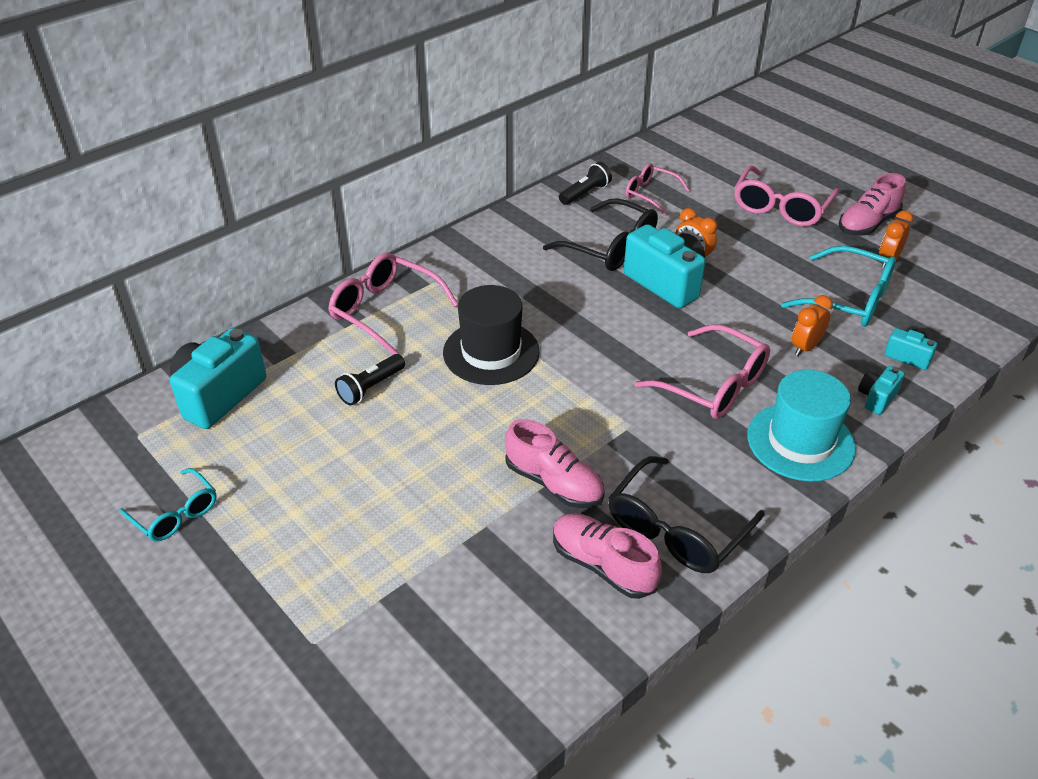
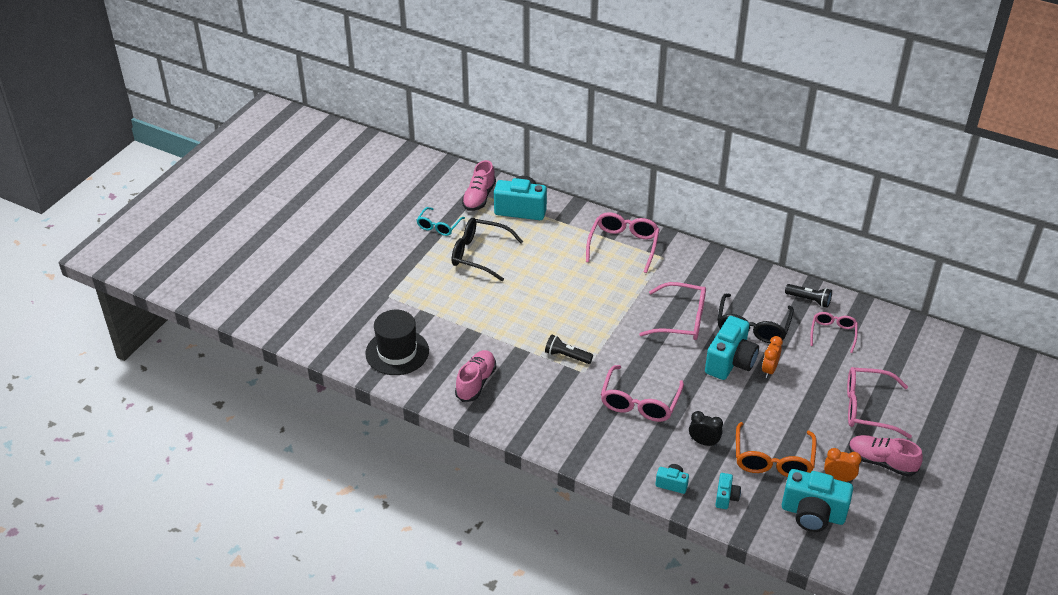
camera: 70 degrees right, 0 degrees up
(371, 387) = (557, 261): black flashlight -> black flashlight (567, 356)
(491, 352) = (613, 299): black hat -> black hat (397, 352)
(554, 483) = (523, 351): pink shoe -> pink shoe (479, 197)
(567, 301) = (681, 320): none -> pink glasses
(677, 528) = (514, 406): black glasses -> black glasses (480, 254)
(800, 442) = (610, 450): turquoise hat -> none
(805, 347) = (704, 442): orange clock -> black clock
(848, 299) = (773, 459): turquoise glasses -> orange glasses
(943, 295) = (812, 514): none -> turquoise camera

